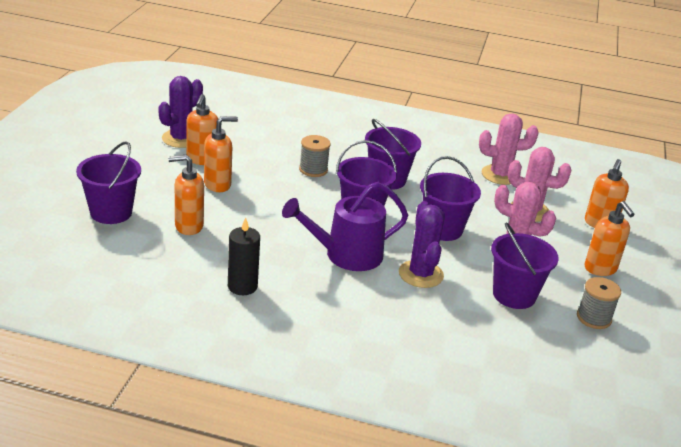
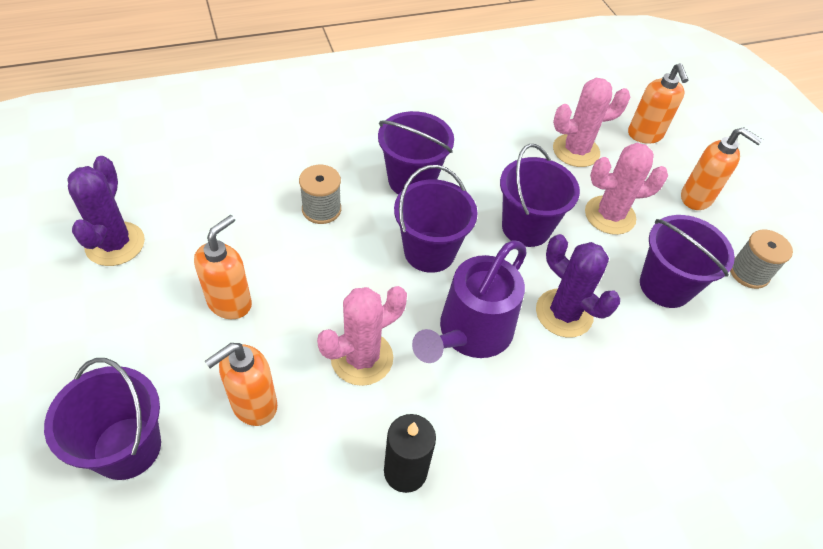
camera: 35 degrees left, 20 degrees up
(202, 160) = (174, 268): orange soap dispenser -> none
(500, 175) = (509, 112): pink cactus -> pink cactus (362, 358)

